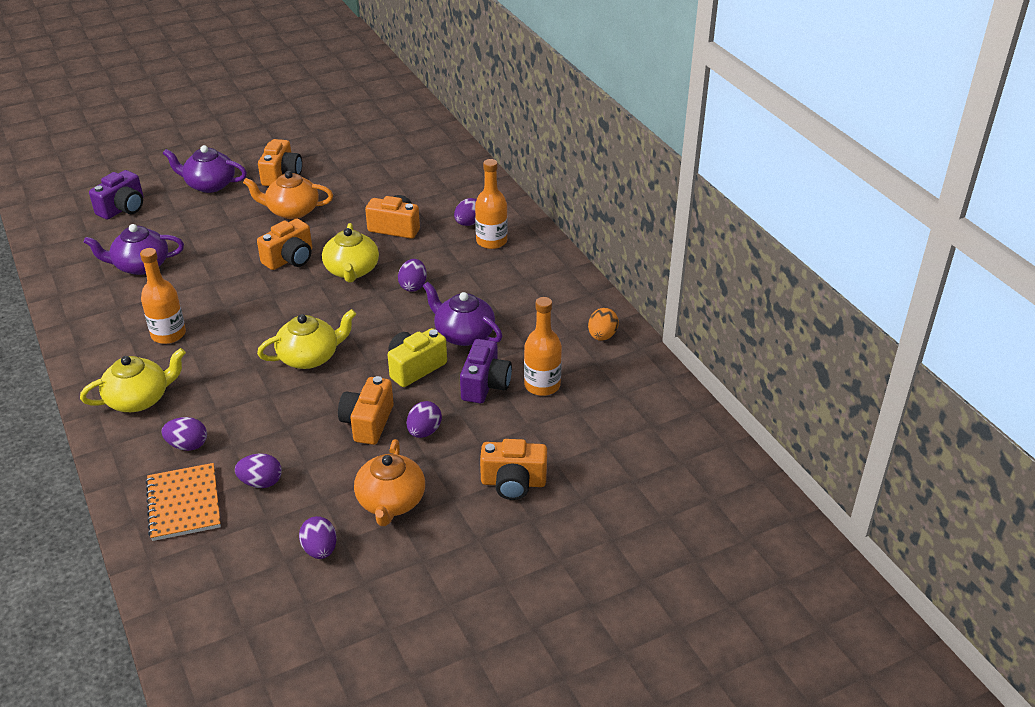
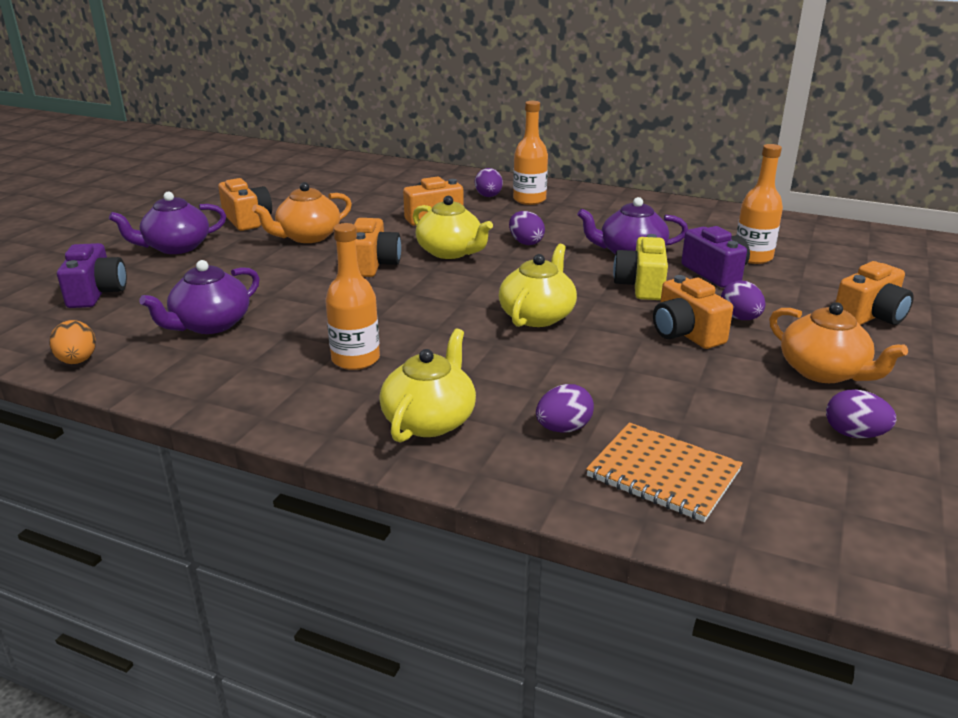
camera: 40 degrees left, 10 degrees down
(261, 482) = (695, 417): purple egg -> none
(602, 336) = (726, 218): orange egg -> orange egg (77, 361)

